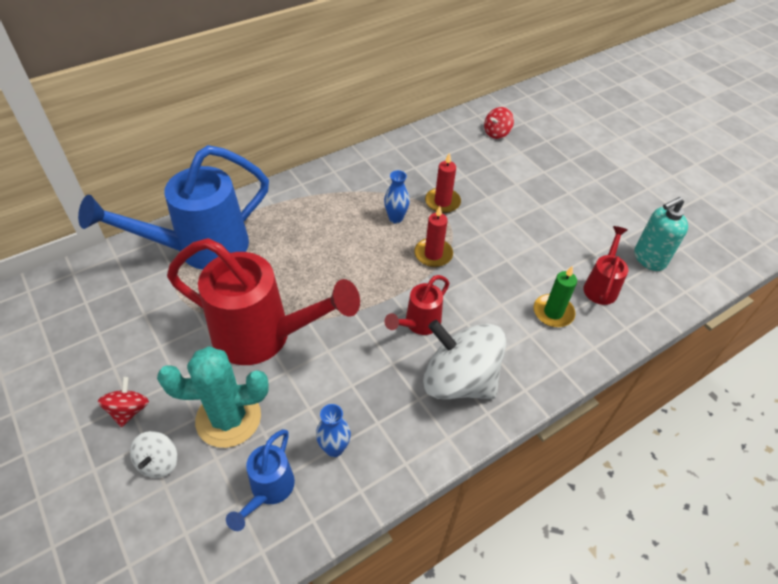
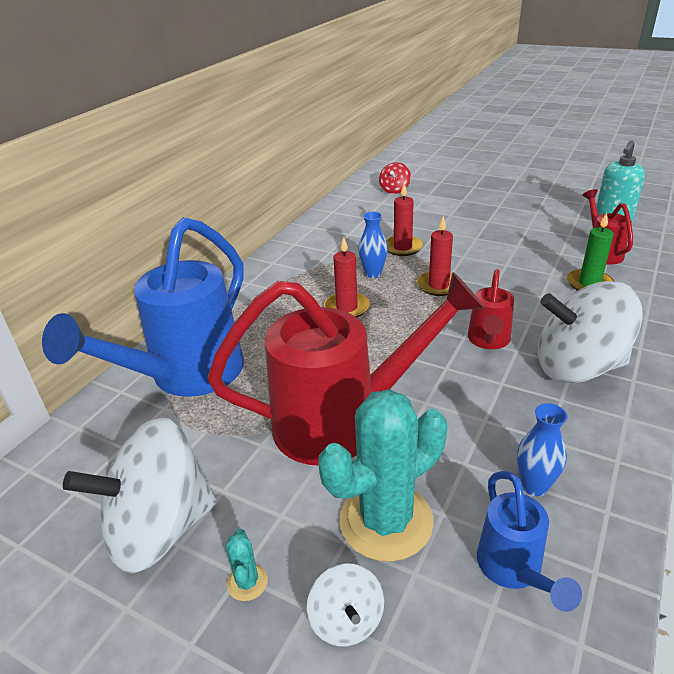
camera: 25 degrees left, 15 degrees down
(110, 351) = (159, 528): none -> white spinning top
(129, 410) = (247, 582): red spinning top -> turquoise cactus
(348, 242) = (346, 308): none -> red candle

